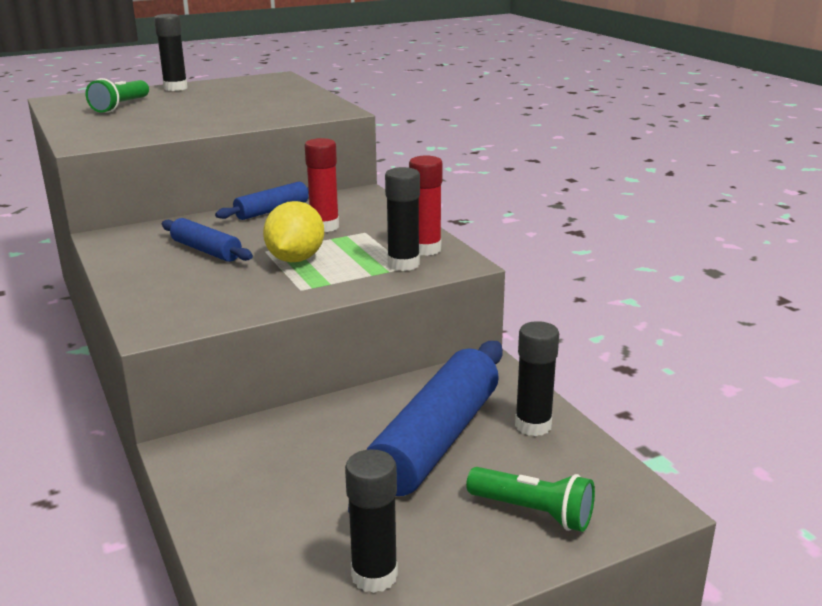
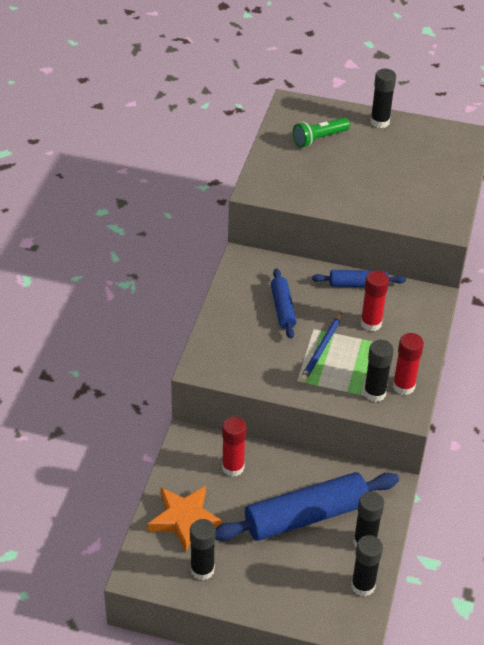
camera: 40 degrees right, 20 degrees up
(277, 535) = (184, 519): none -> orange star
(282, 446) = (233, 467): none -> red glue stick
(295, 259) = (321, 349): yellow lemon -> blue pencil
(533, 512) = (302, 590): green flashlight -> none
(591, 464) = (363, 586): none -> black glue stick

